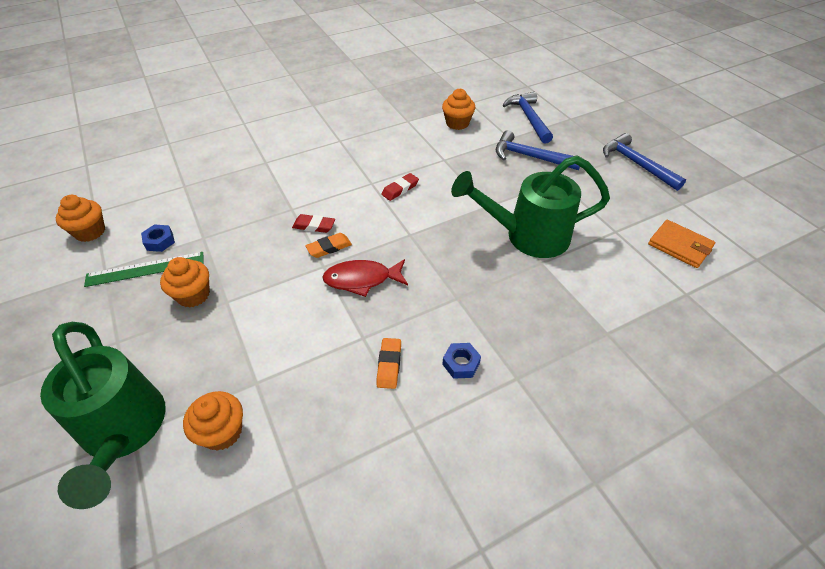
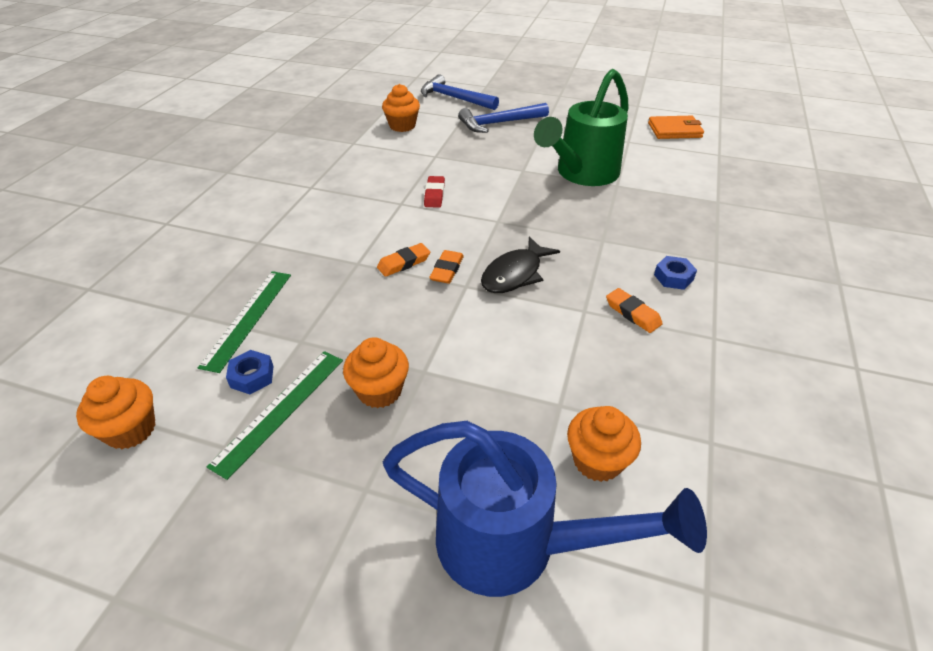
camera: 45 degrees left, 5 degrees down
(124, 432) = (514, 544): green watering can -> blue watering can
(201, 206) = (248, 318): none -> green ruler
(314, 226) = (404, 263): red eraser -> orange eraser
(362, 279) = (515, 274): red fish -> black fish
(636, 164) = (575, 95): blue hammer -> none

